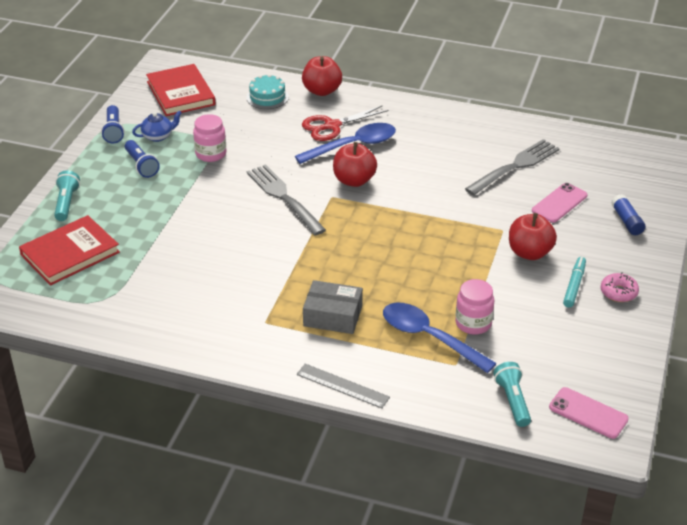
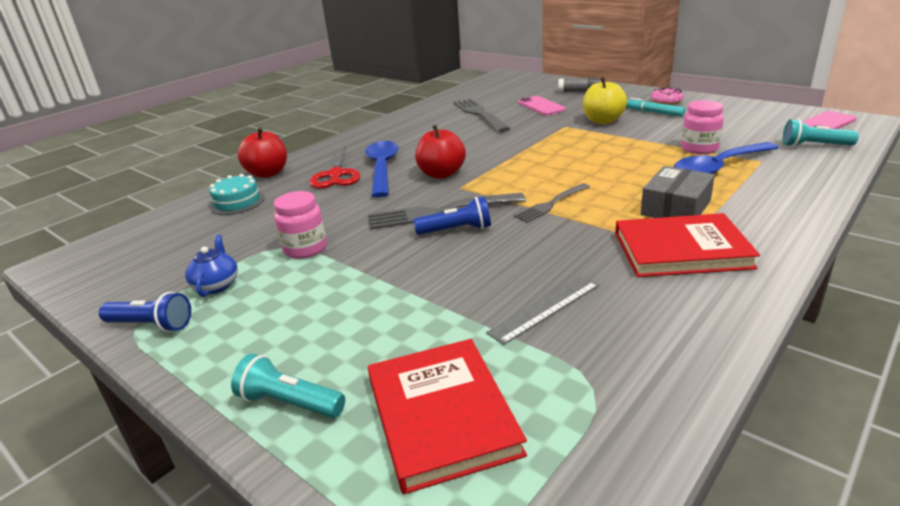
camera: 65 degrees left, 10 degrees down
(141, 165) = (269, 307): blue flashlight -> blue flashlight (457, 230)
(180, 93) = (144, 257): red book -> red book (681, 250)
(317, 250) = (551, 204): none -> grey fork
(342, 386) = (804, 215): grey ruler -> grey ruler (545, 308)
(529, 253) = (603, 121): red apple -> yellow apple
(627, 221) = (578, 91): blue glue stick -> grey glue stick

